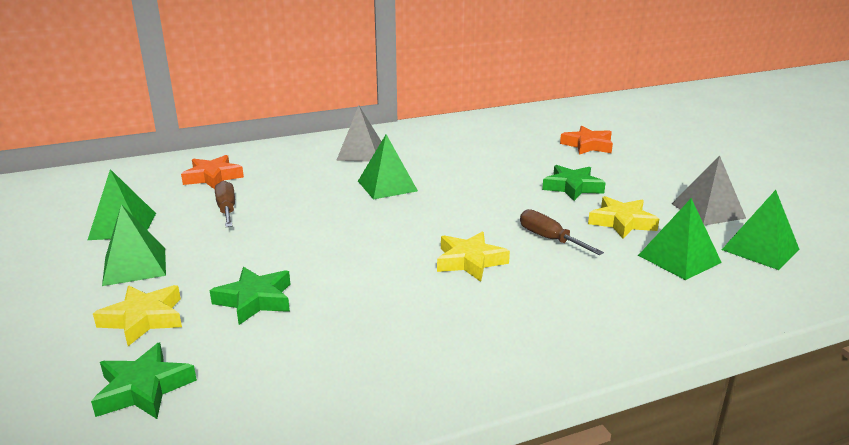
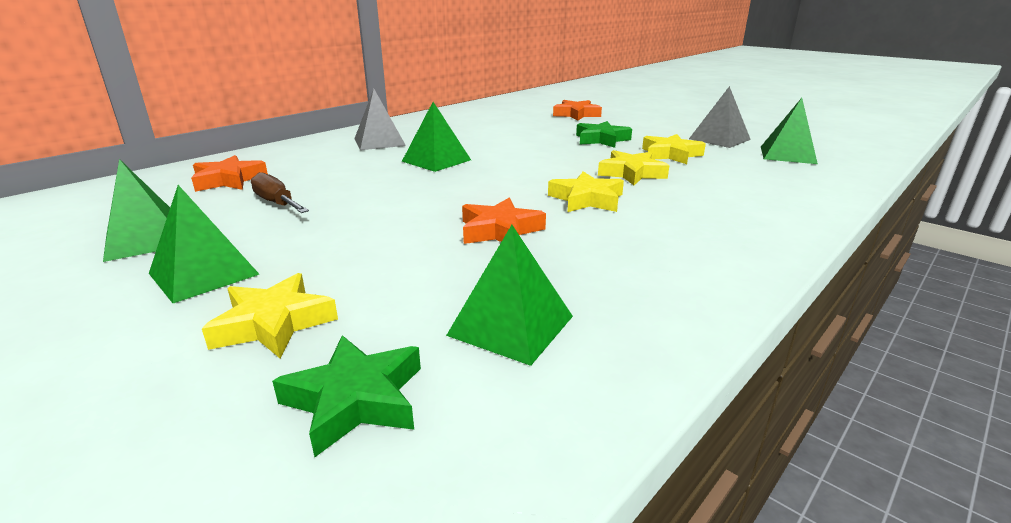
camera: 25 degrees left, 0 degrees up
(255, 300) = (404, 273): green star -> none
(361, 278) = (500, 230): none -> orange star
(549, 239) = (631, 173): brown screwdriver -> yellow star
(679, 259) = (744, 169): green pyramid -> green pyramid (511, 325)

